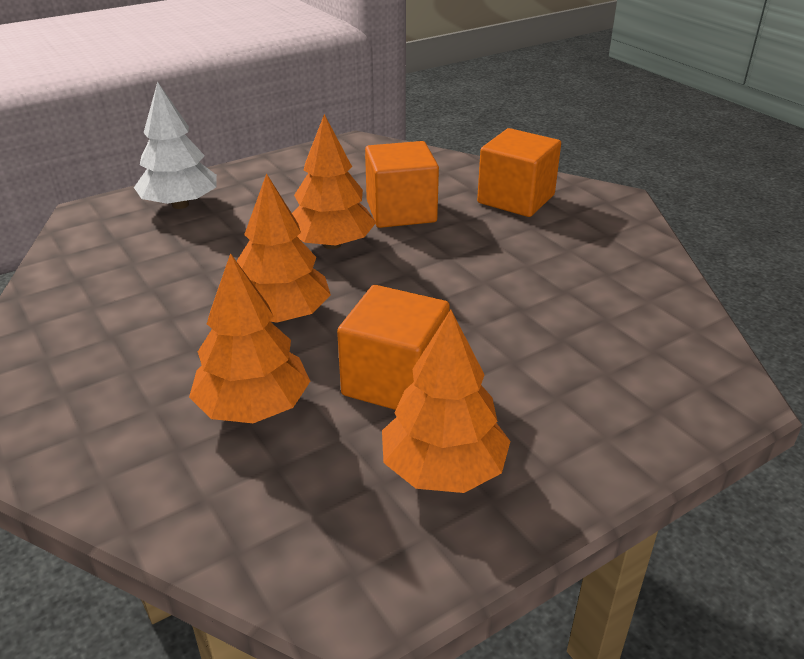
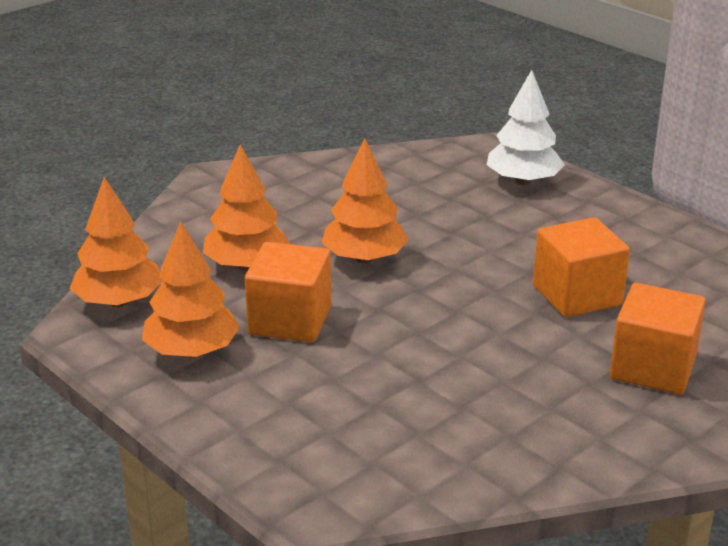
camera: 80 degrees right, 5 degrees down
(332, 244) = (489, 265): orange tree -> orange tree (119, 301)

